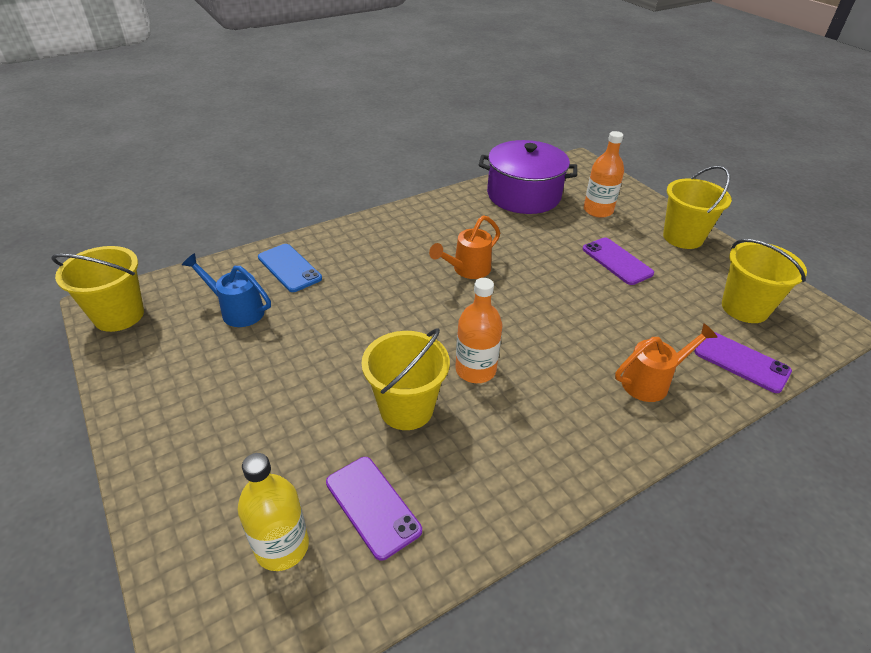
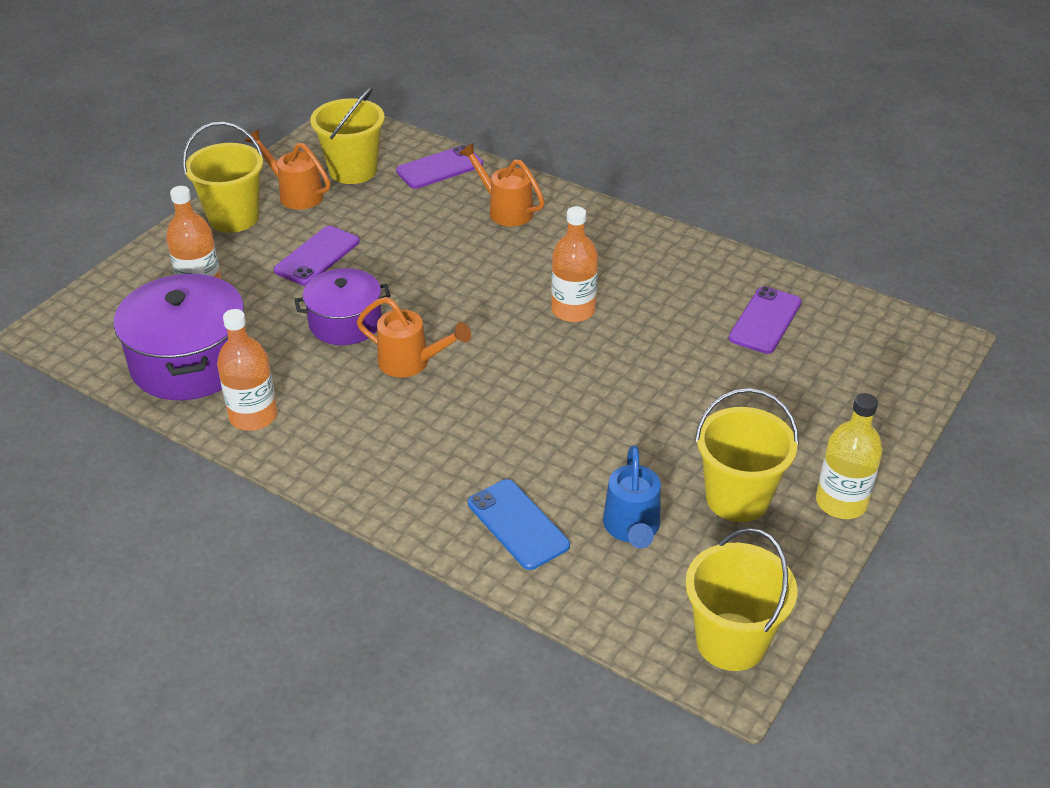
camera: 115 degrees left, 0 degrees up
(282, 546) = (839, 352): yellow bottle -> yellow bottle (841, 502)
(289, 268) = (518, 524): blue phone -> blue phone turned 60 degrees counterclockwise
(406, 408) = (656, 337): yellow bucket -> yellow bucket (737, 498)
(460, 205) = (253, 416): none -> orange bottle
(529, 254) = (345, 322): none -> purple pot
(710, 270) = (296, 194): none -> orange watering can
(741, 362) = (440, 168): purple phone -> purple phone turned 45 degrees clockwise

